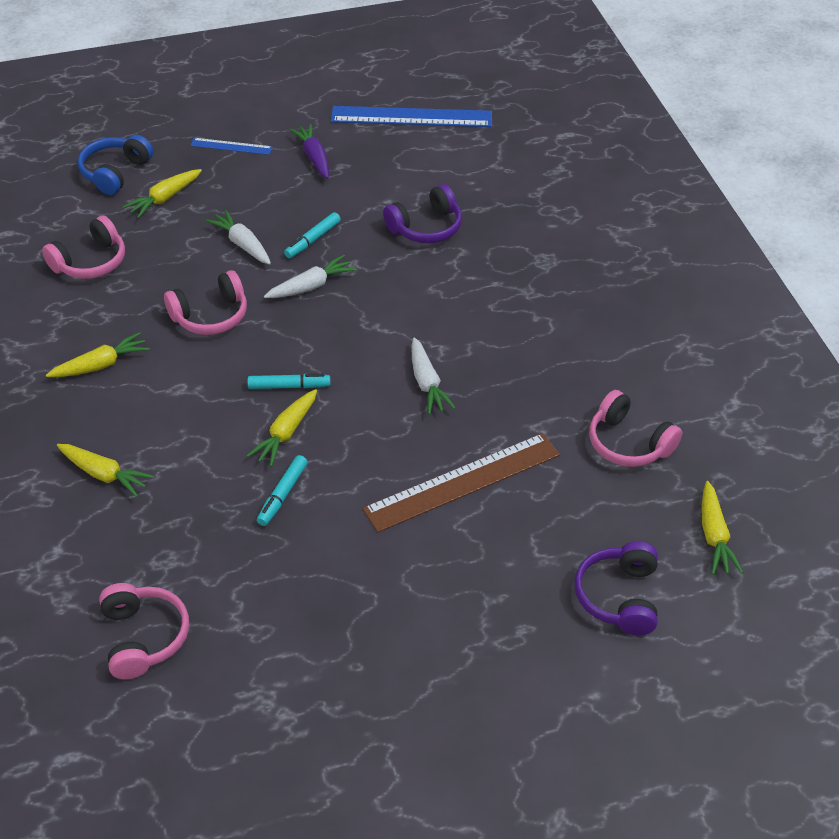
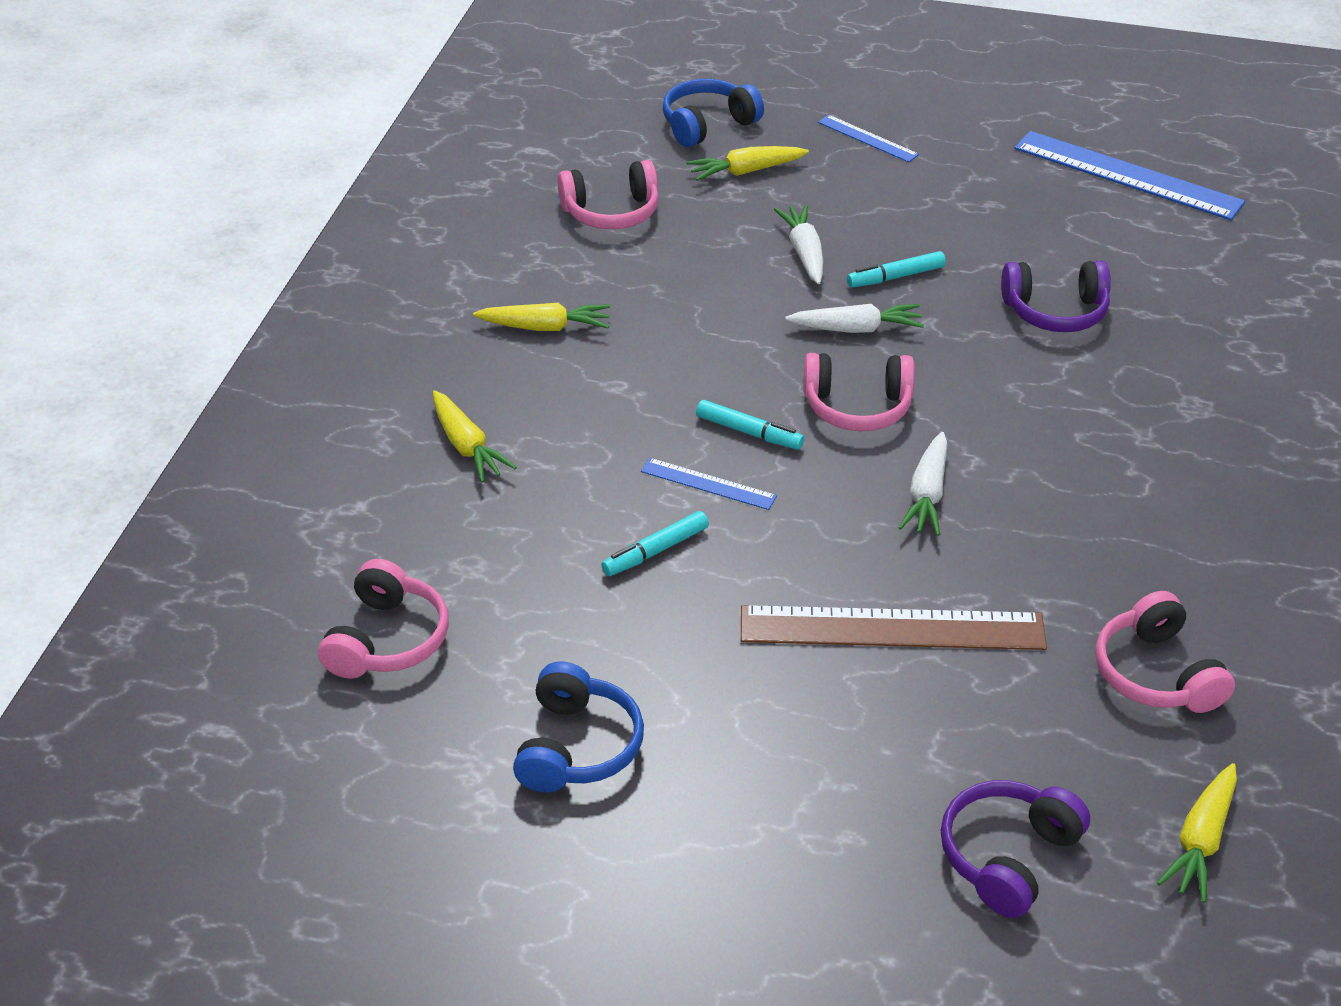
camera: 30 degrees right, 5 degrees down
(210, 316) = (710, 319): pink headphones -> pink headphones (857, 406)
(286, 433) = (708, 484): yellow carrot -> blue ruler
(314, 157) = (964, 183): purple carrot -> none
(320, 651) = (576, 746): none -> blue headphones

